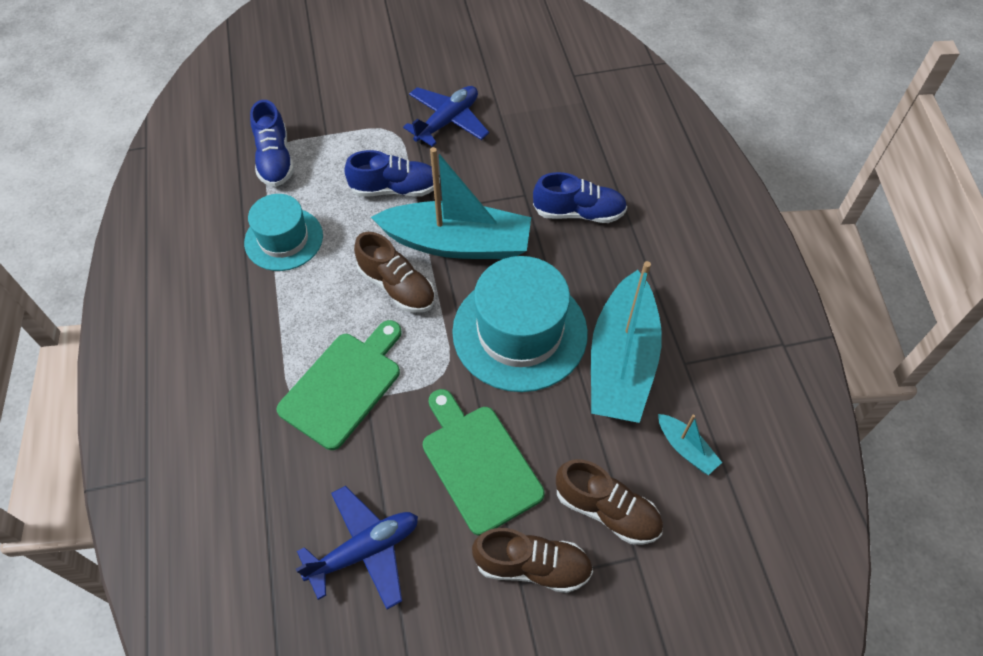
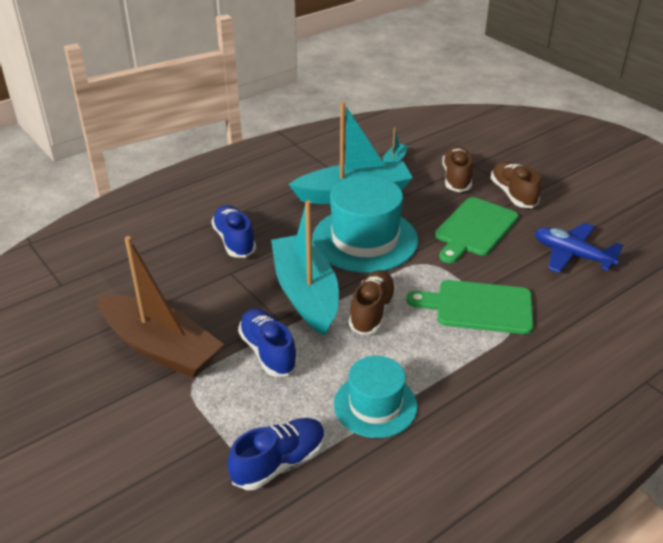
camera: 115 degrees left, 20 degrees down
(447, 121) = (160, 347): blue plane -> brown boat

